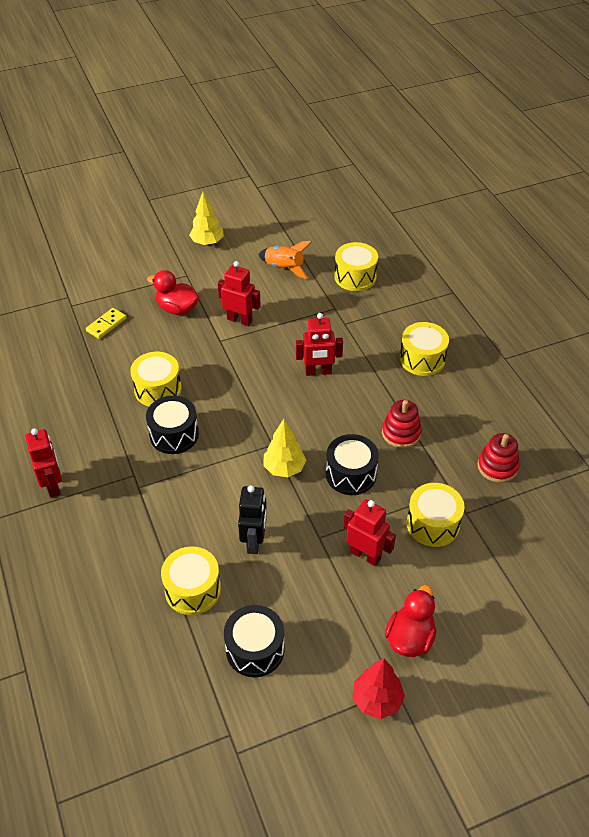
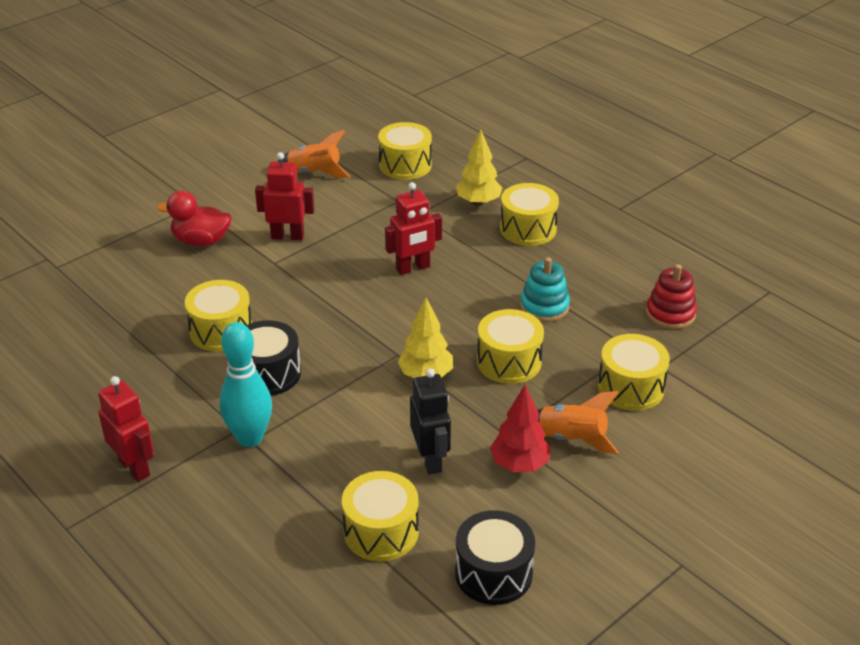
camera: 20 degrees left, 10 degrees down
(106, 325) = (116, 277): yellow domino -> none
(138, 485) = (250, 438): none -> turquoise bowling pin
(207, 242) = (203, 166): yellow tree -> yellow tree (478, 202)
(351, 474) = (509, 362): black drum -> yellow drum
(365, 555) = (571, 439): red robot -> orange rocket
(376, 700) = (666, 582): red tree -> red tree (519, 464)
(401, 433) = (544, 307): red stacking toy -> turquoise stacking toy
(410, 638) = (669, 508): red duck -> none

